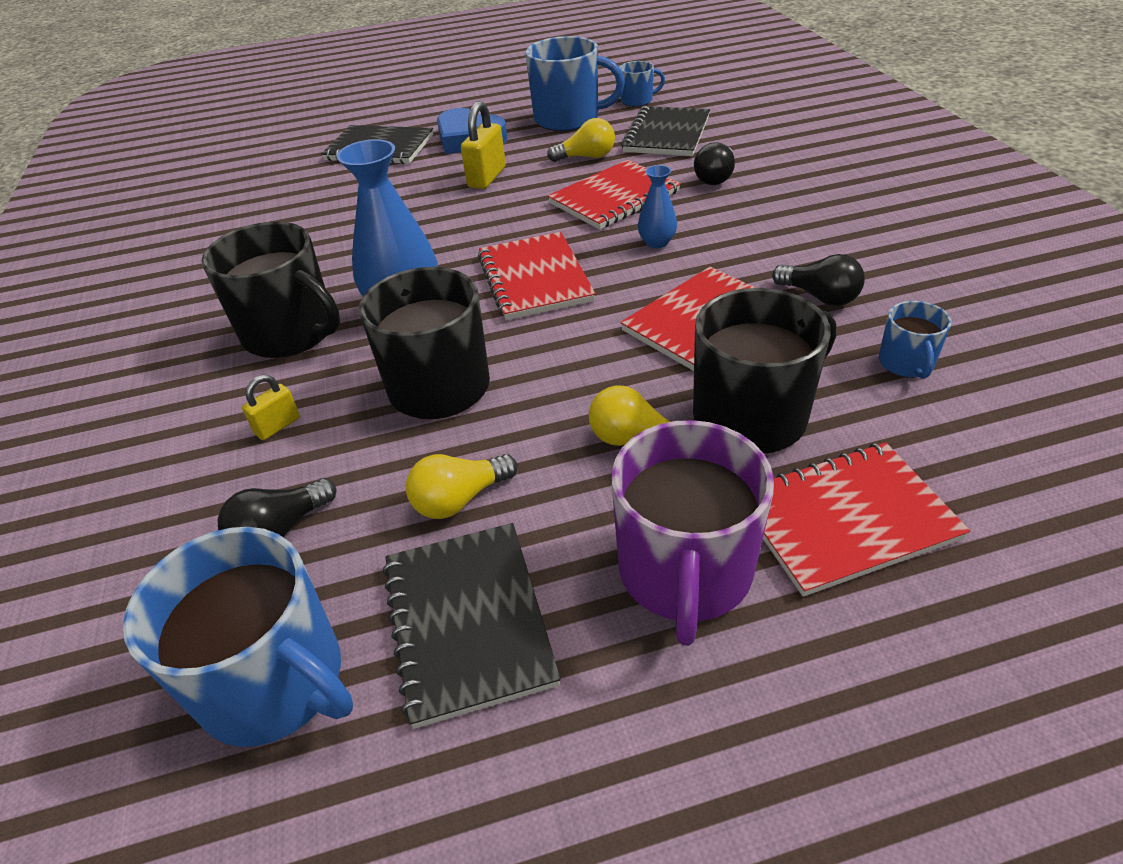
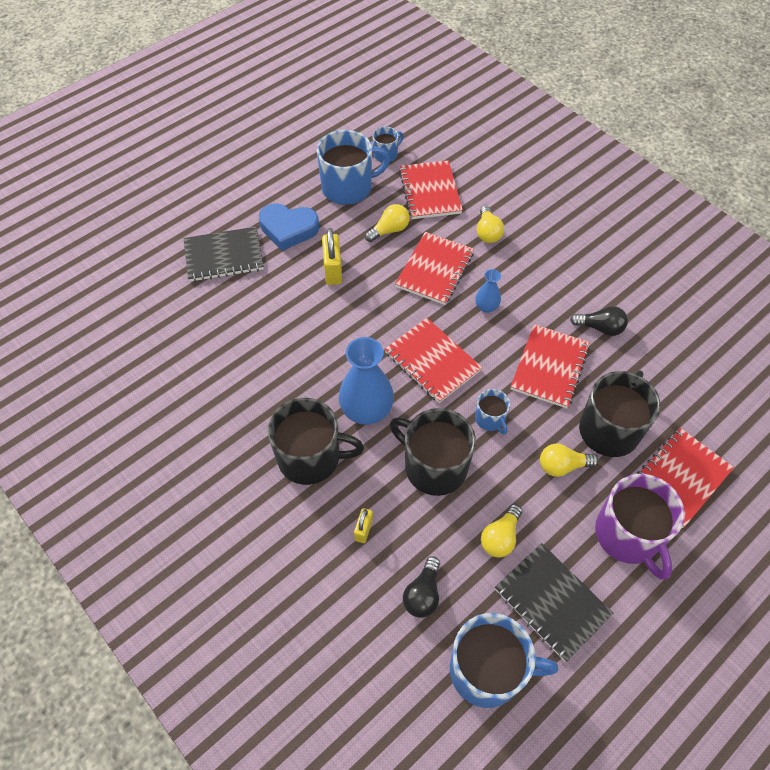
camera: 30 degrees left, 15 degrees up
(667, 134) = (430, 191): black notebook -> red notebook
(715, 178) = (487, 232): black light bulb -> yellow light bulb
(906, 363) = (663, 366): blue mug -> blue mug (490, 419)

